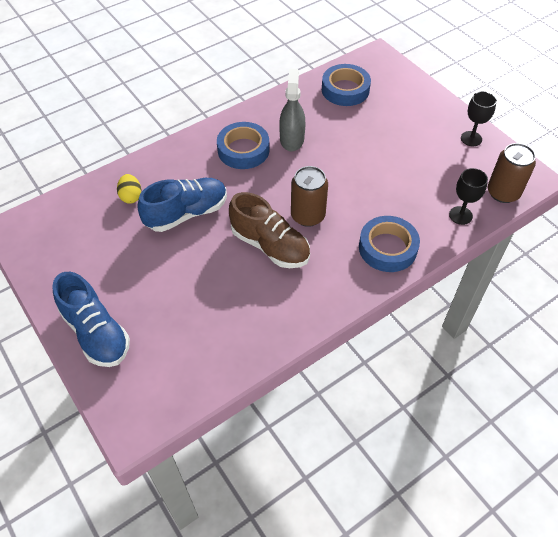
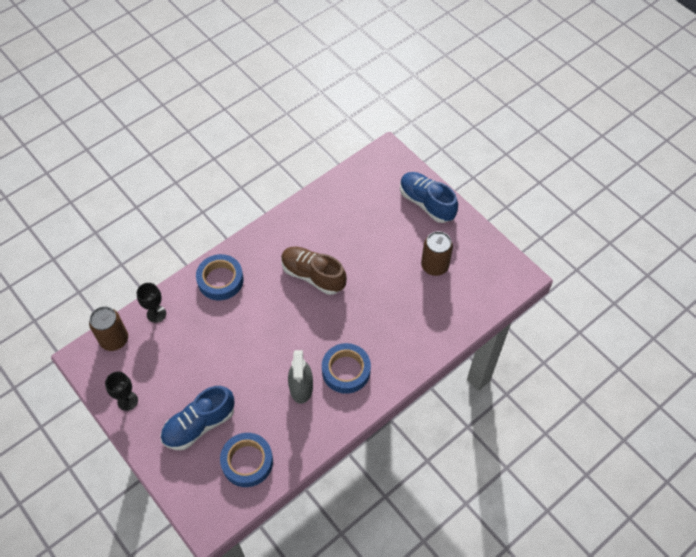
camera: 175 degrees right, 5 degrees up
(131, 196) = (435, 313): yellow egg -> none
(186, 213) = (384, 300): blue shoe -> blue shoe (199, 425)
(308, 216) = (284, 304): brown can -> brown can (434, 265)

